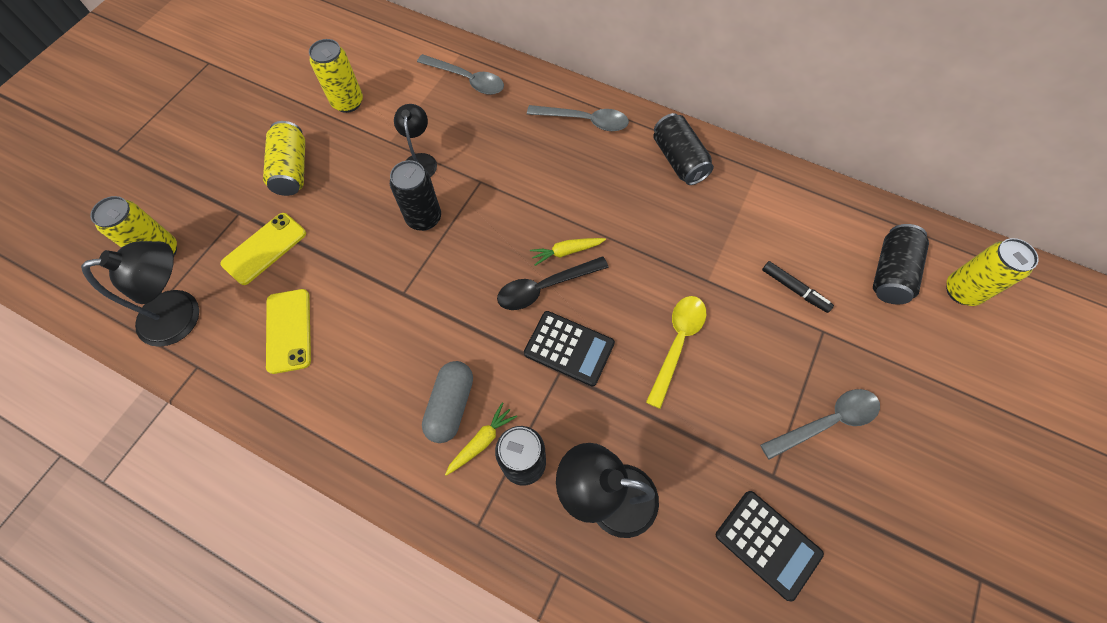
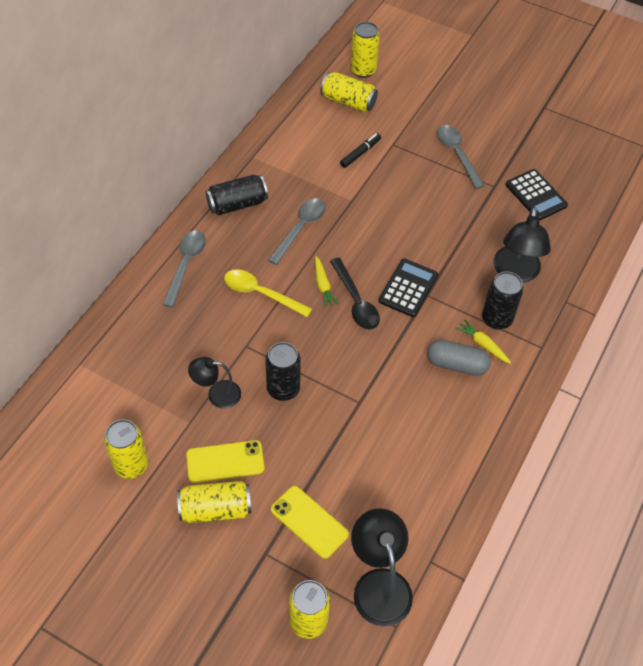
camera: 90 degrees left, 10 degrees down
(289, 330) = (395, 489): yellow phone -> yellow phone (225, 461)
(467, 80) = (118, 357): grey spoon -> grey spoon (300, 229)
(677, 344) = (403, 224): yellow spoon -> yellow spoon (261, 293)
(768, 544) = (536, 195): black calculator -> black calculator turned 105 degrees clockwise
(890, 273) = (348, 102): black can -> yellow can

